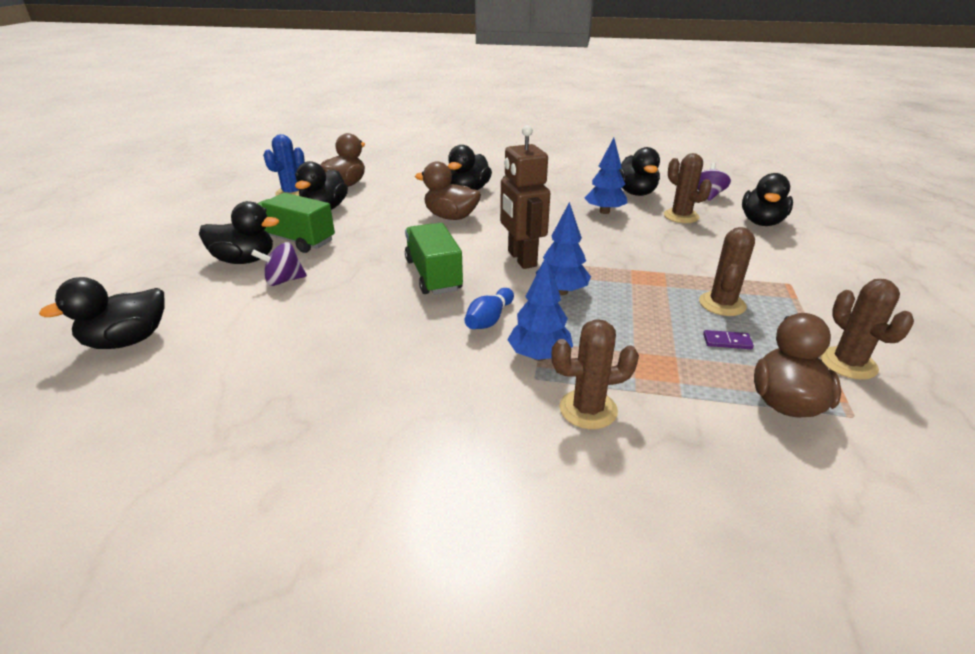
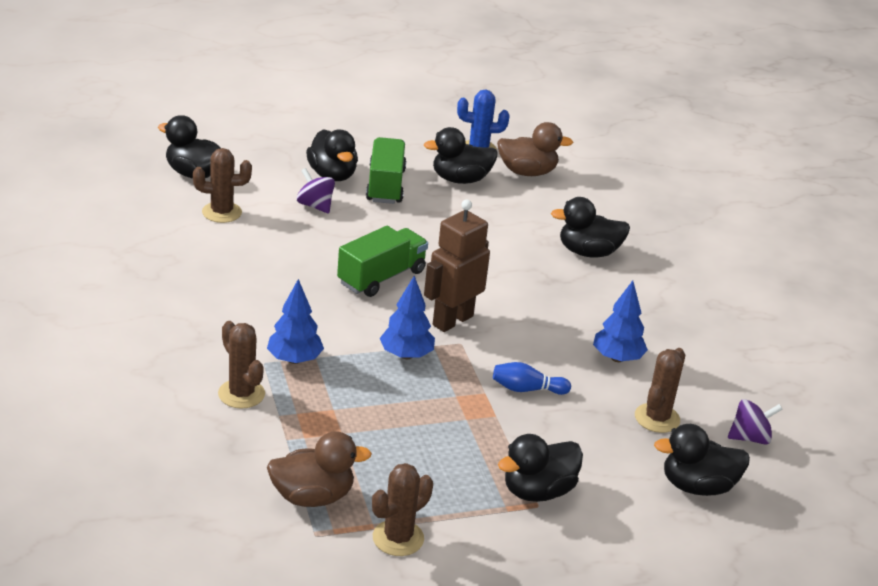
camera: 60 degrees right, 0 degrees up
(451, 217) = (509, 257): brown duck -> none
(489, 319) = (330, 324): blue bowling pin -> blue bowling pin (526, 389)
(635, 193) = (700, 376): black duck -> black duck (538, 491)
(722, 304) = (455, 457): brown cactus -> brown cactus (222, 212)
(727, 342) = (386, 462): purple domino -> none

